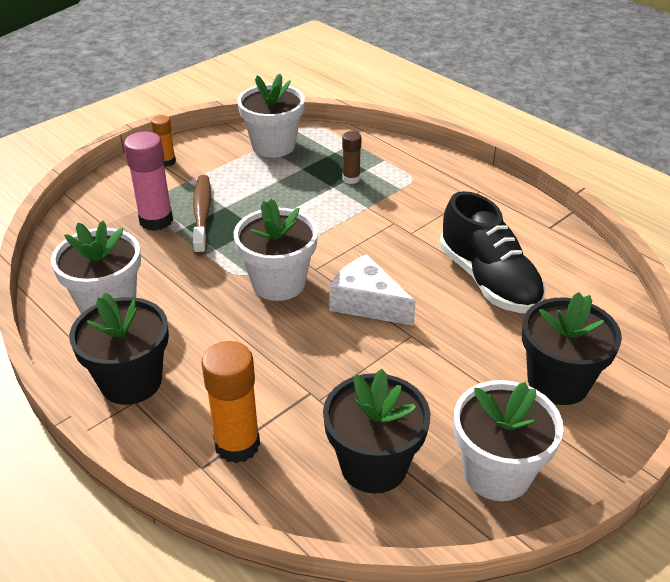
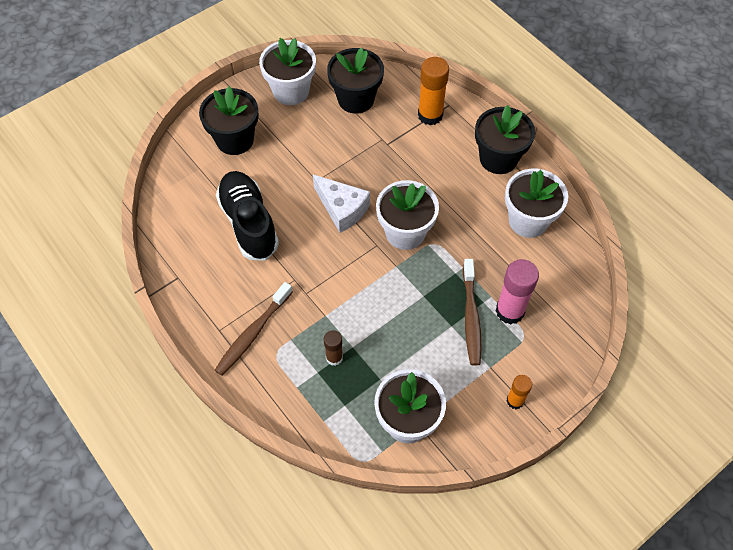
camera: 175 degrees left, 20 degrees up
(442, 190) = (252, 333): none -> brown toothbrush

